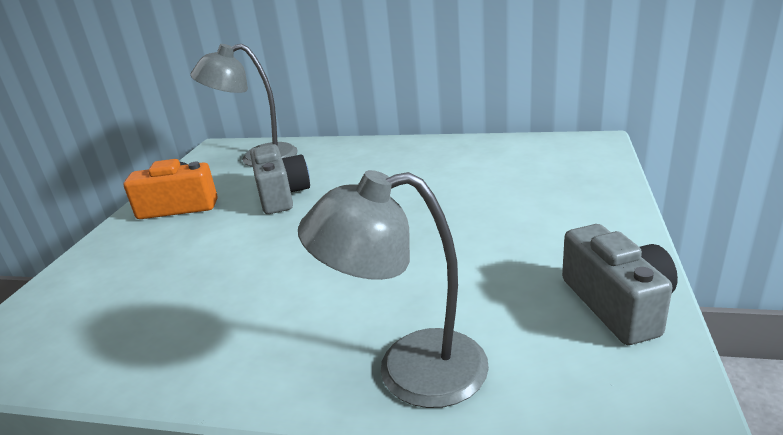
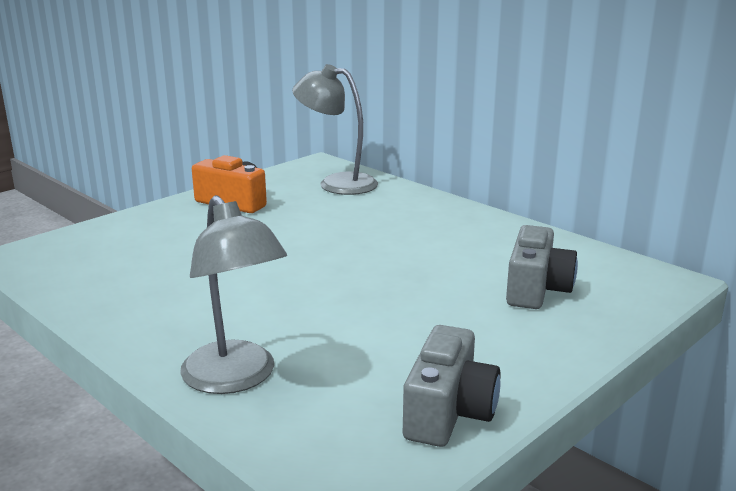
camera: 30 degrees right, 5 degrees down
(281, 195) = (315, 221): grey camera -> grey camera (536, 289)
(409, 370) = (236, 378): grey lamp -> grey lamp turned 150 degrees counterclockwise

